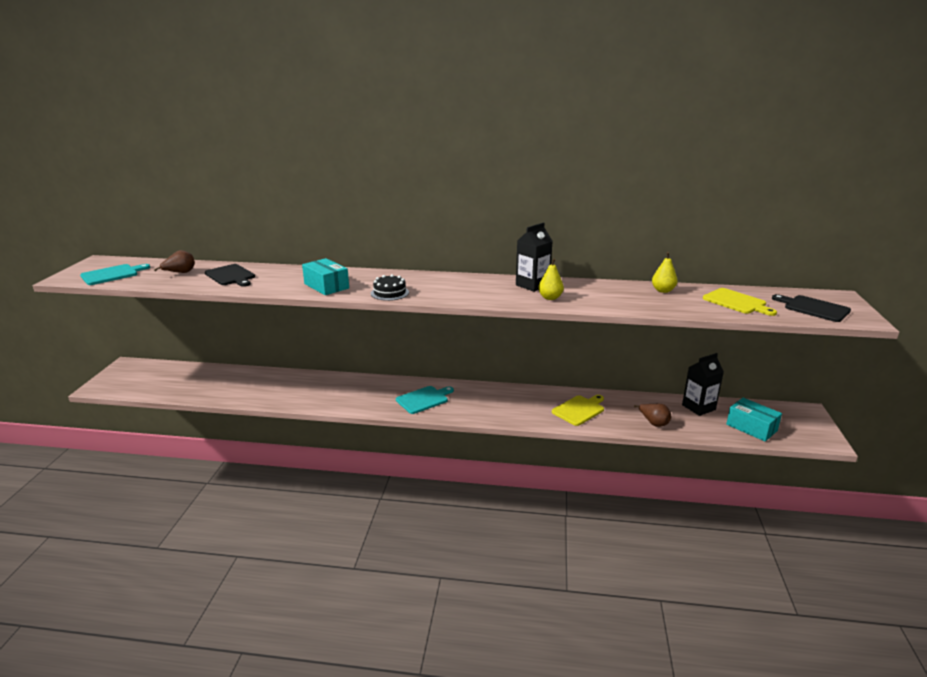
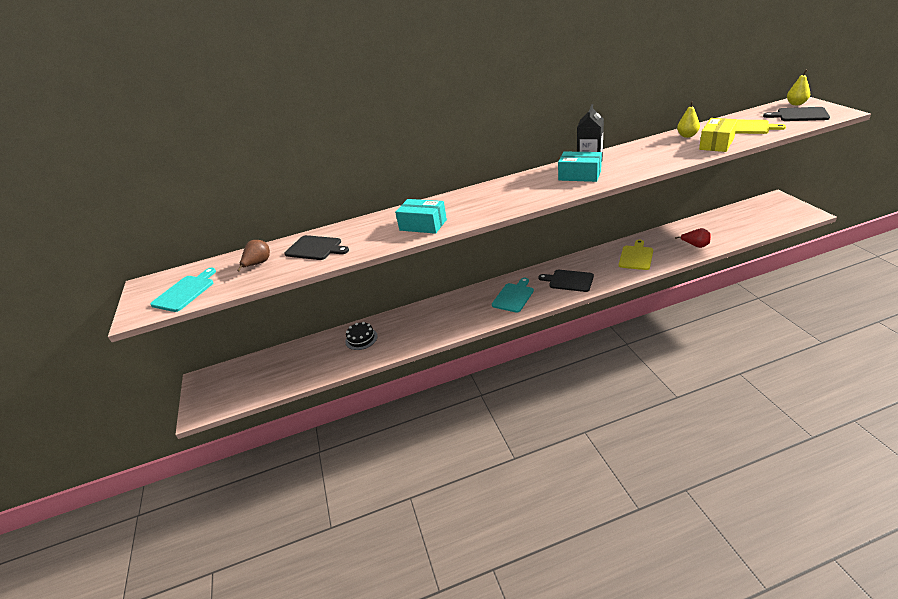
camera: 20 degrees left, 10 degrees up
(389, 293) = (488, 211): black cake -> black cake (361, 339)
(489, 406) = (569, 281): none -> black cutting board
(550, 298) = (619, 169): yellow pear -> yellow pear (796, 104)
(653, 423) = (695, 245): brown pear -> red pear
(679, 306) = (716, 143): none -> yellow box
(698, 407) = (710, 222): black carton -> none
(751, 427) = (758, 223): turquoise box -> turquoise box (579, 175)

